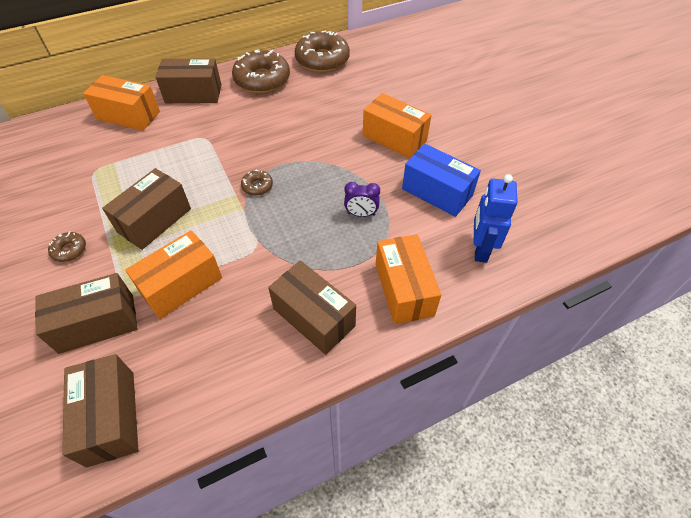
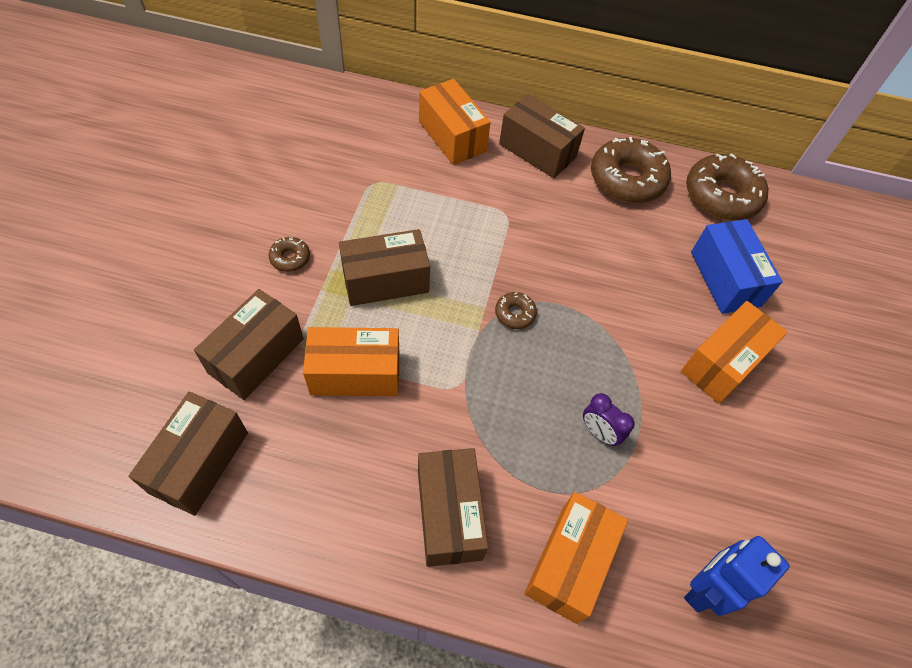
camera: 35 degrees right, 5 degrees up
(97, 323) = (256, 356): brown box -> brown box turned 75 degrees counterclockwise
(394, 138) = (723, 363): orange box -> orange box turned 60 degrees clockwise
(437, 192) = (715, 473): blue box -> blue box (725, 279)

